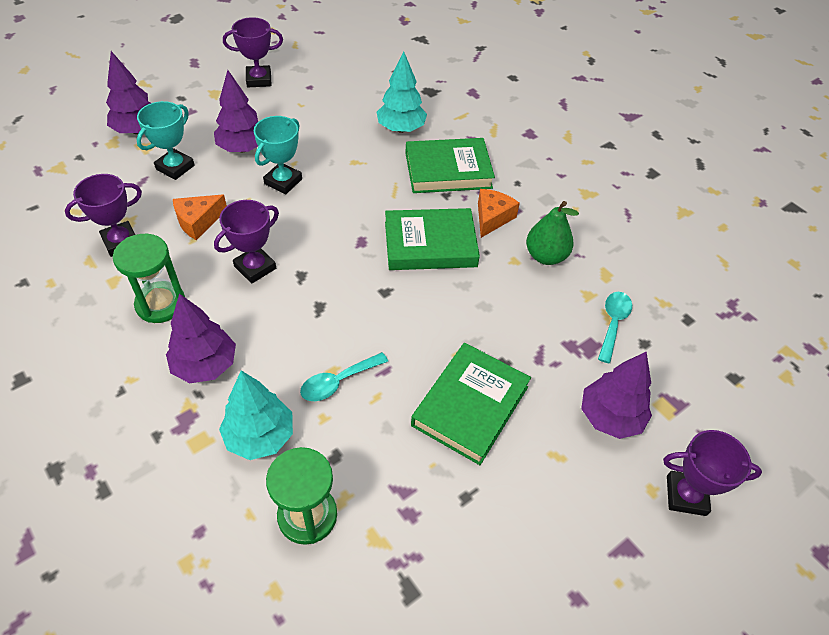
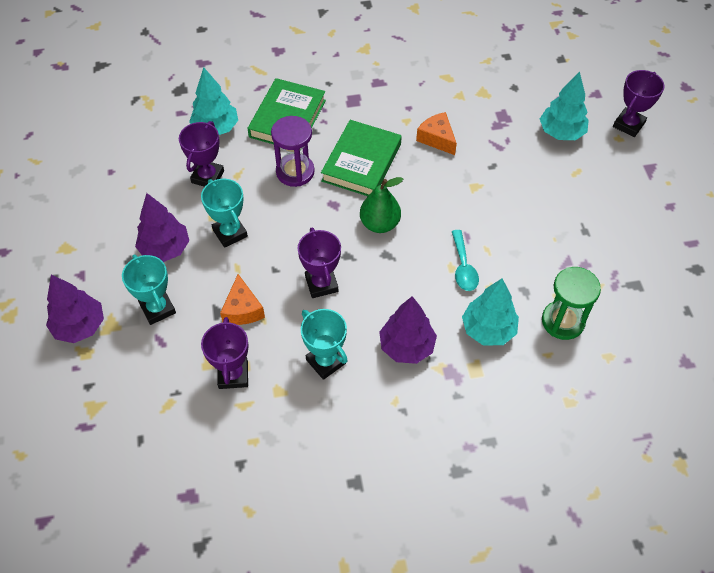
camera: 60 degrees left, 5 degrees up
(160, 304) = (326, 361): green hourglass -> turquoise trophy
(259, 80) = (70, 206): purple trophy -> purple trophy (207, 177)
(384, 199) = (295, 172): none -> purple hourglass
(470, 406) = (519, 200): green book -> none
(492, 218) = (356, 114): orange cheese -> orange cheese (437, 138)
(545, 256) = (412, 101): green pear -> green pear (380, 224)
(610, 417) = (561, 133): purple tree -> turquoise tree
(613, 323) = (490, 95): turquoise spoon -> none

